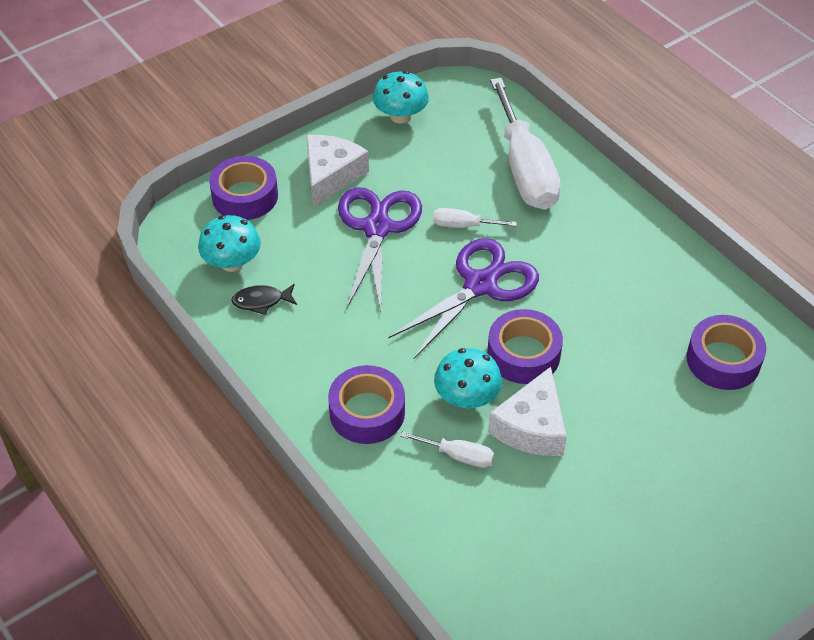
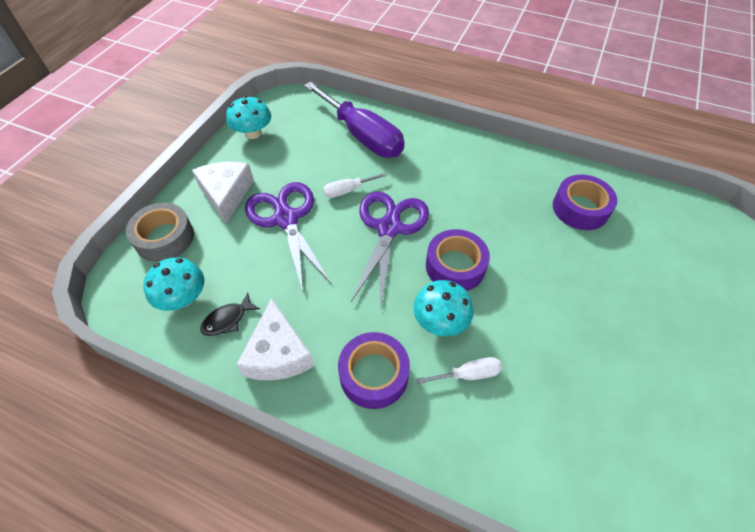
camera: 30 degrees left, 5 degrees up
(245, 196) = (164, 238): purple tape -> grey tape
(525, 169) = (362, 136): white screwdriver -> purple screwdriver
(531, 427) = (502, 320): white cheese -> white cheese (278, 353)

